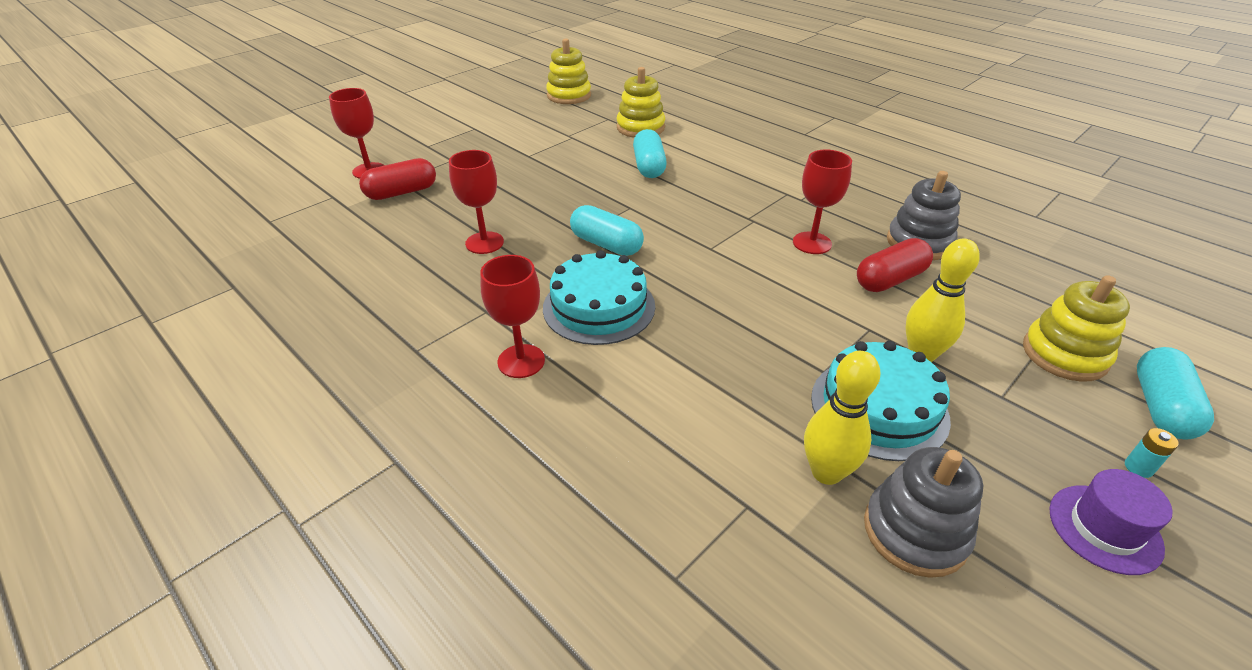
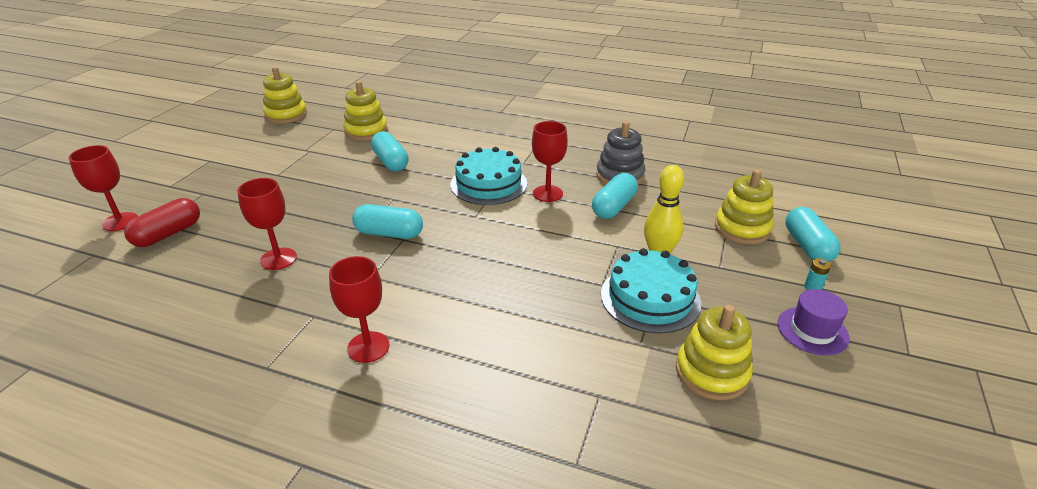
camera: 25 degrees left, 5 degrees down
(599, 307) = (410, 285): turquoise cake -> turquoise cake (488, 184)
(826, 472) = (639, 353): yellow bowling pin -> none
(890, 279) = (613, 207): red capsule -> turquoise capsule
(915, 531) = (711, 372): grey stacking toy -> yellow stacking toy

